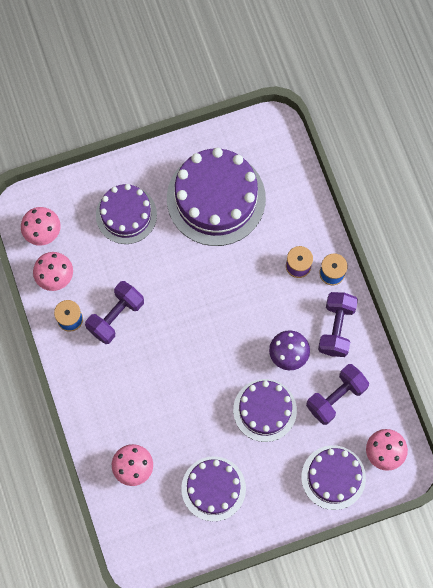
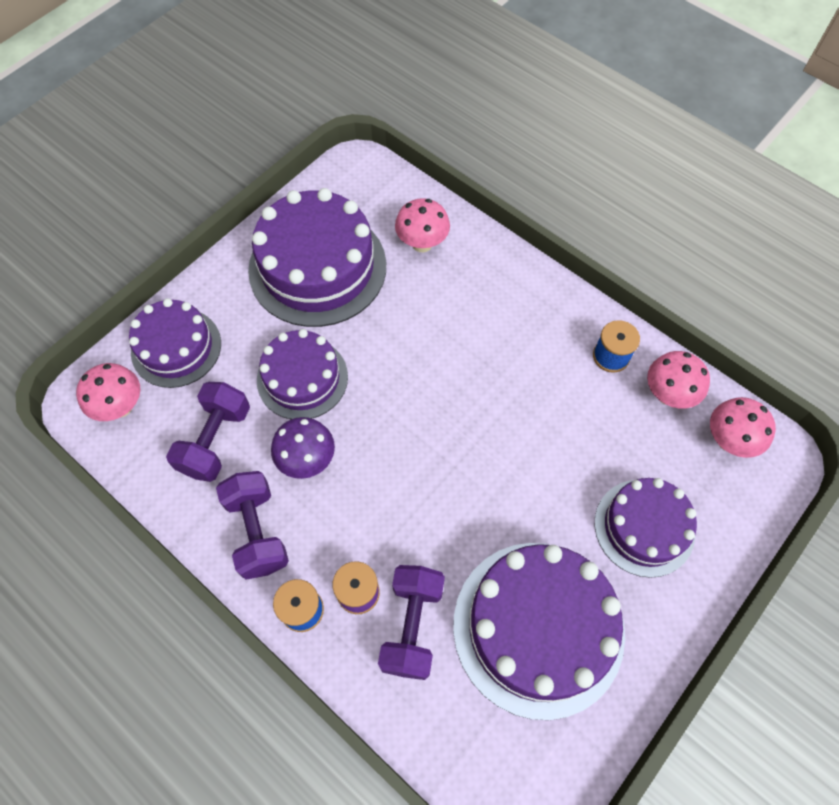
camera: 150 degrees right, 10 degrees down
(116, 316) = (559, 389): purple dumbbell -> purple dumbbell (412, 626)
(213, 488) = (317, 267): purple cake -> purple cake, size x1.62

